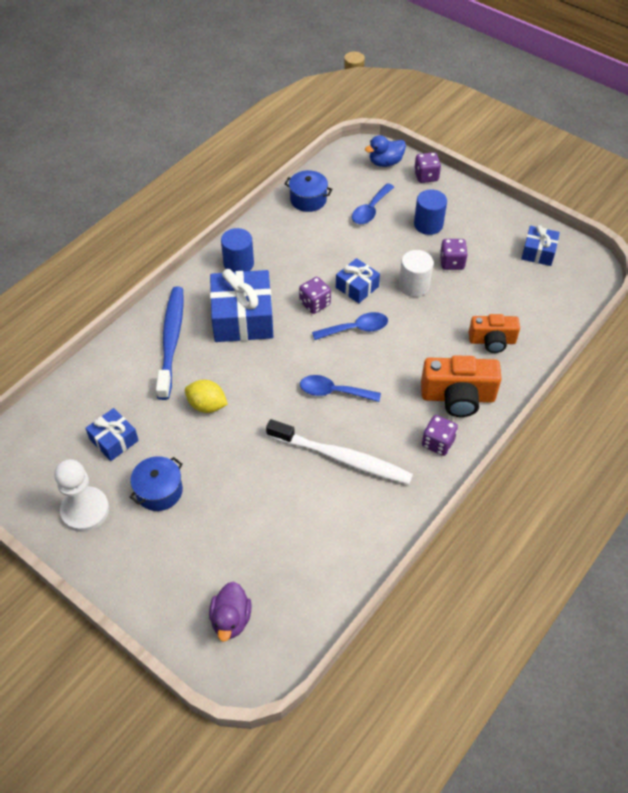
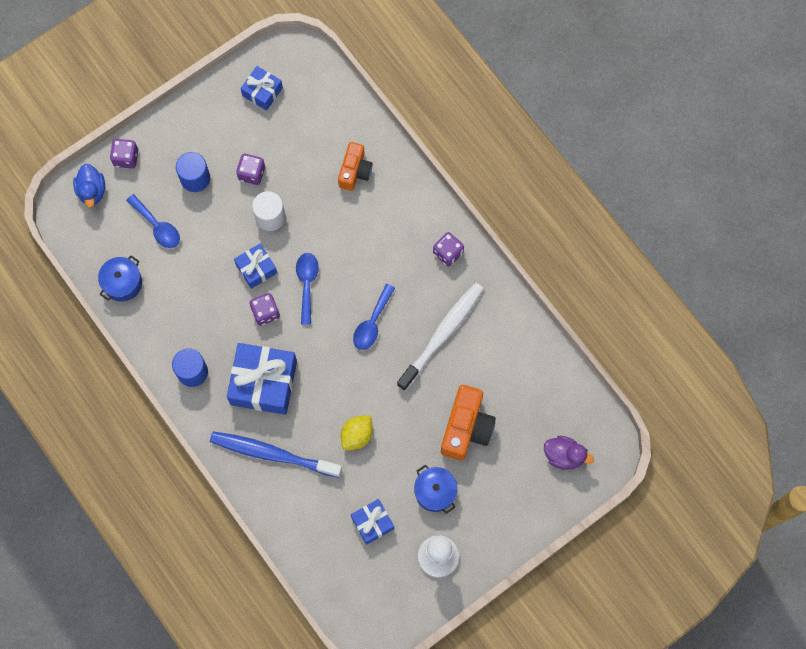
camera: 75 degrees left, 20 degrees up
(458, 397) = (406, 221): orange camera -> orange camera (466, 428)

